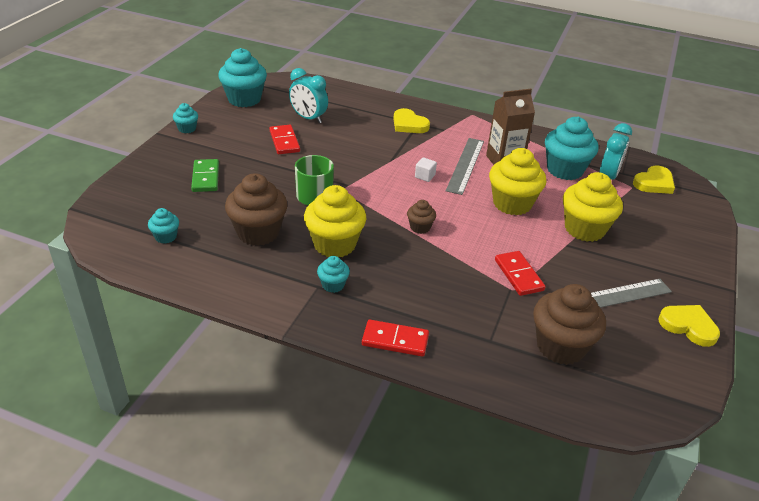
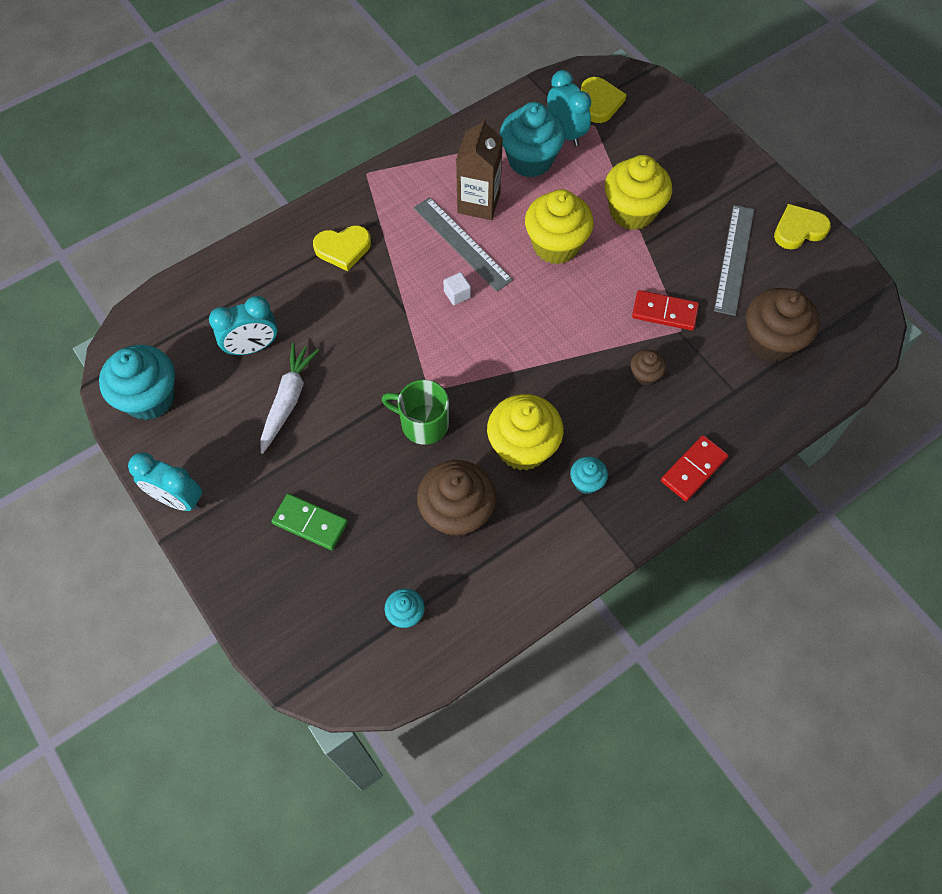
camera: 55 degrees left, 25 degrees up
(187, 129) = (178, 499): turquoise cupcake -> turquoise clock
(284, 141) = (288, 400): red domino -> white carrot
(420, 227) = (543, 352): brown cupcake -> brown cupcake (645, 375)

